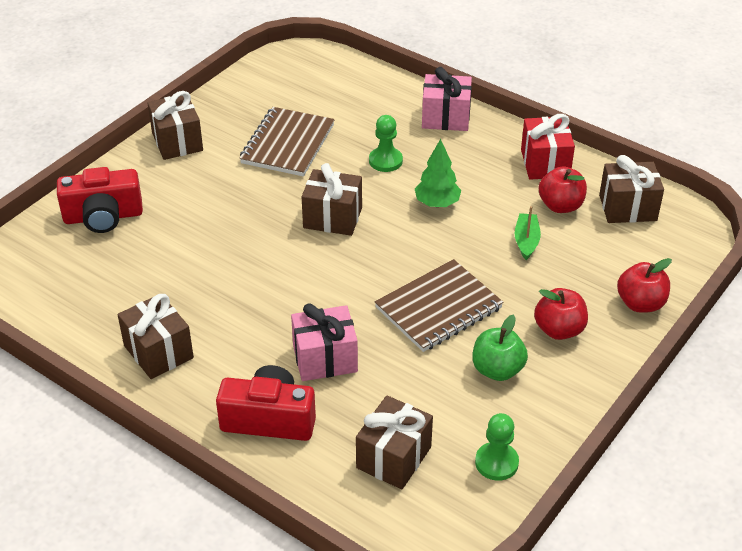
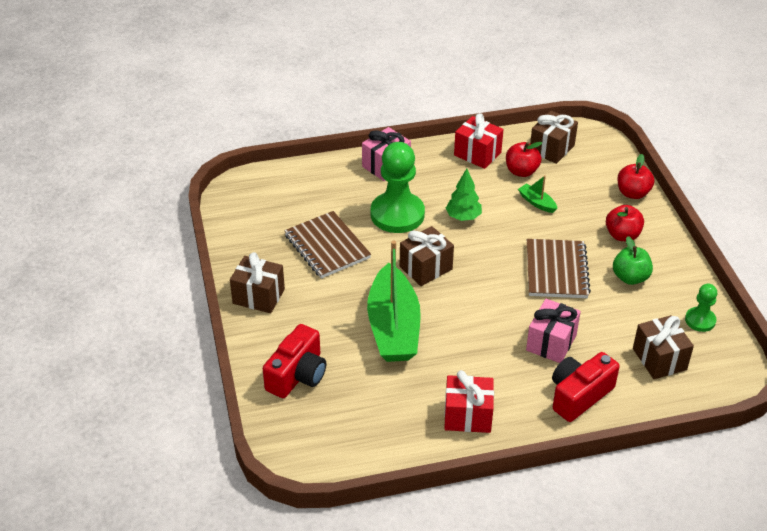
camera: 50 degrees left, 0 degrees up
(158, 352) = (467, 416): brown gift -> red gift
(227, 240) = (393, 327): none -> green boat
(385, 161) = (397, 214): green pawn -> green pawn, size x1.98

